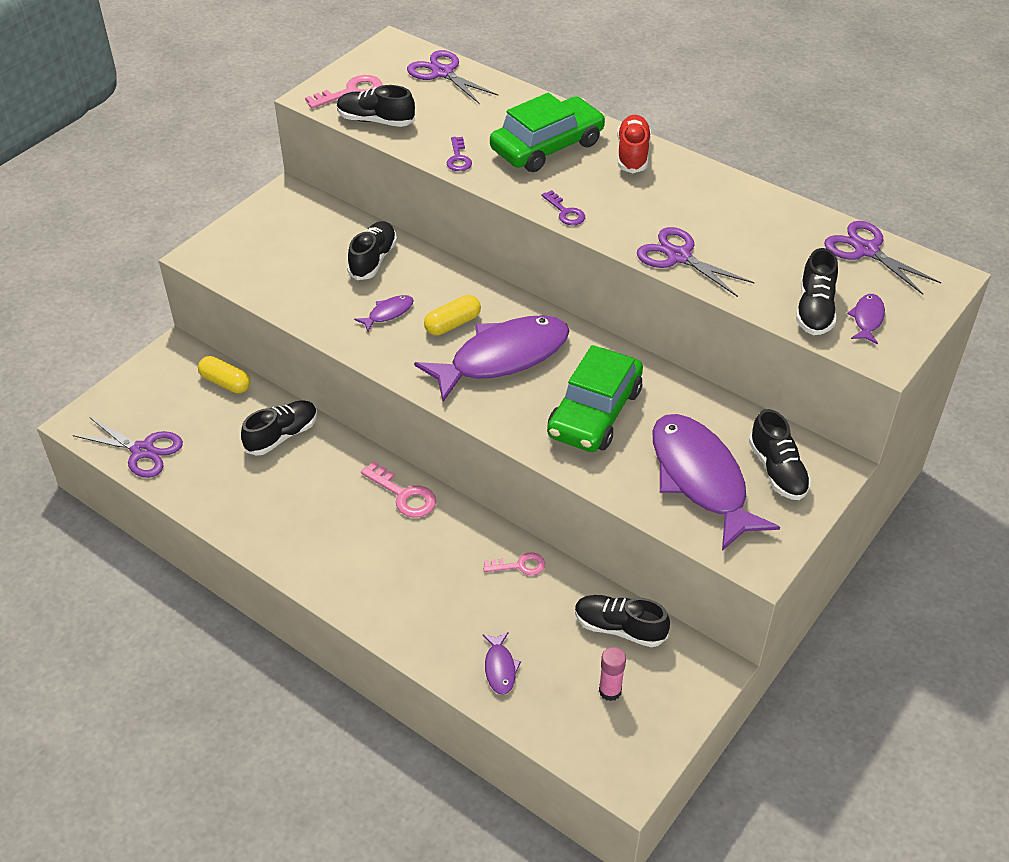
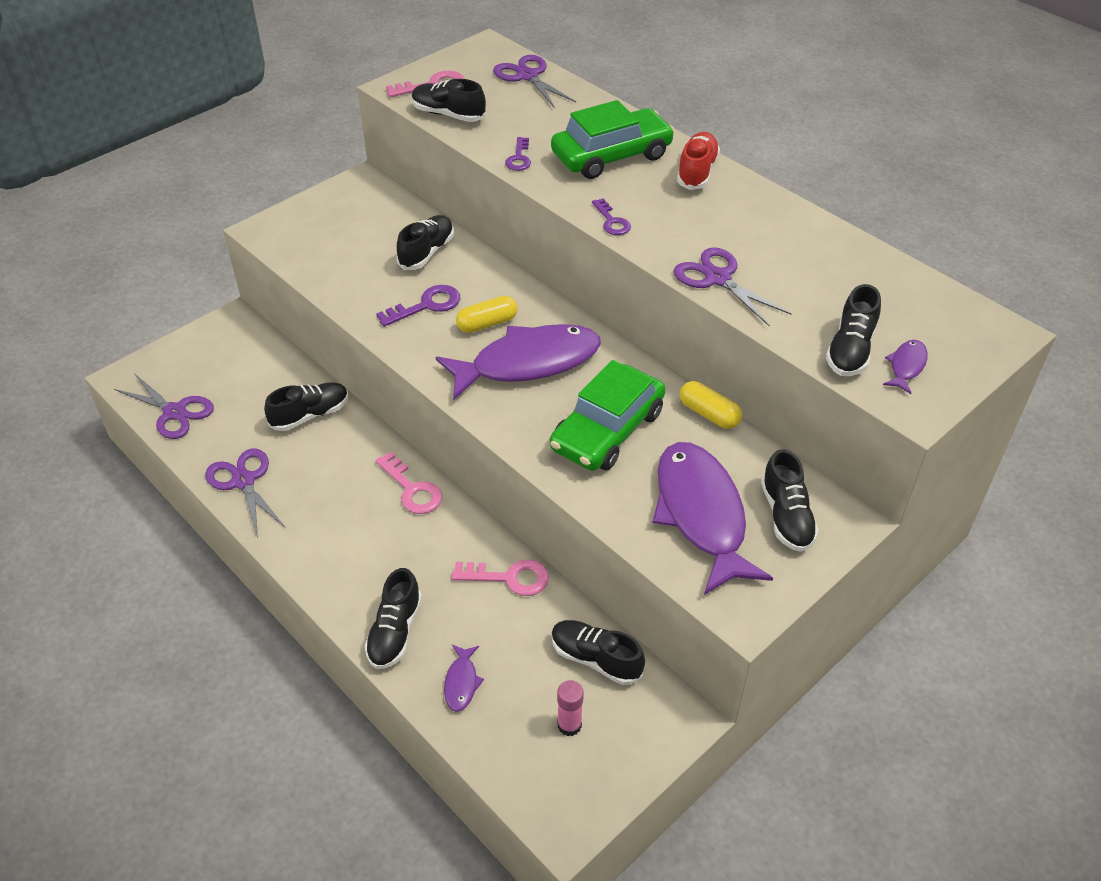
camera: 10 degrees right, 0 degrees up
(225, 383) = (271, 357): yellow capsule -> yellow capsule (709, 414)
(388, 313) = (426, 305): purple fish -> purple key
(424, 631) = (395, 632): none -> black shoe
(519, 565) = (509, 578): pink key -> pink key, size x1.51
(866, 250) = (922, 294): purple scissors -> purple scissors (244, 481)

